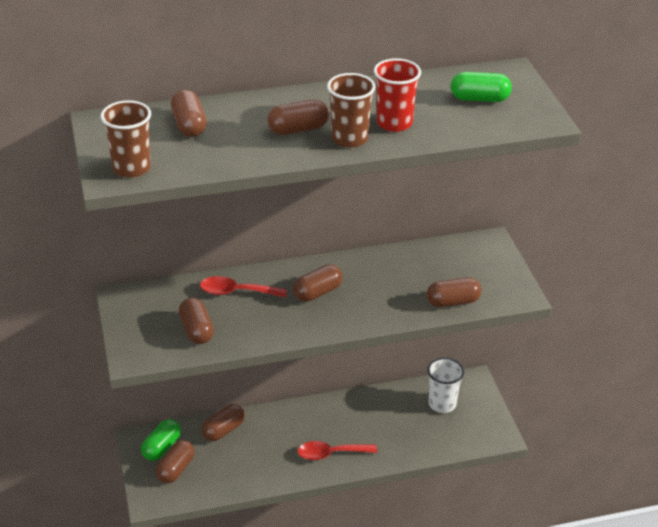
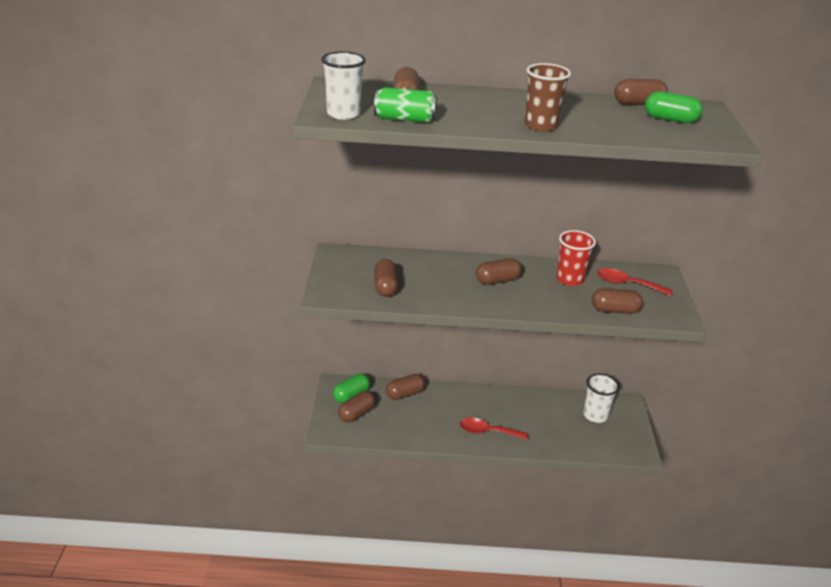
camera: 15 degrees right, 5 degrees down
(131, 168) = (343, 114): brown cup -> white cup
(202, 161) = (405, 119): none -> green can
(236, 292) = (429, 267): red spoon -> red spoon (627, 284)
(298, 129) = (497, 113): brown capsule -> brown capsule (638, 104)
(394, 123) = (585, 122): red cup -> red cup (570, 279)

